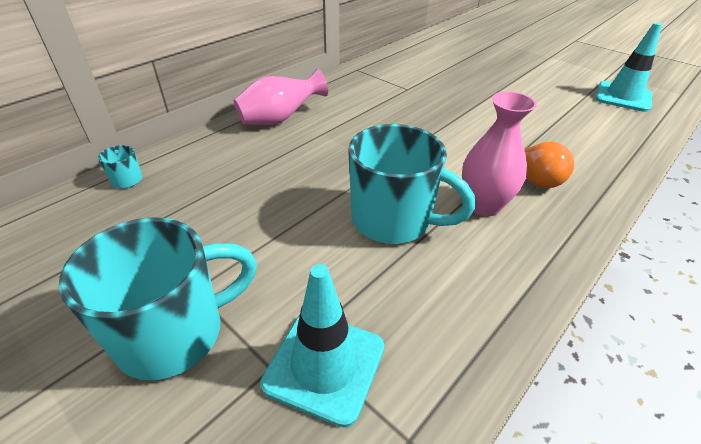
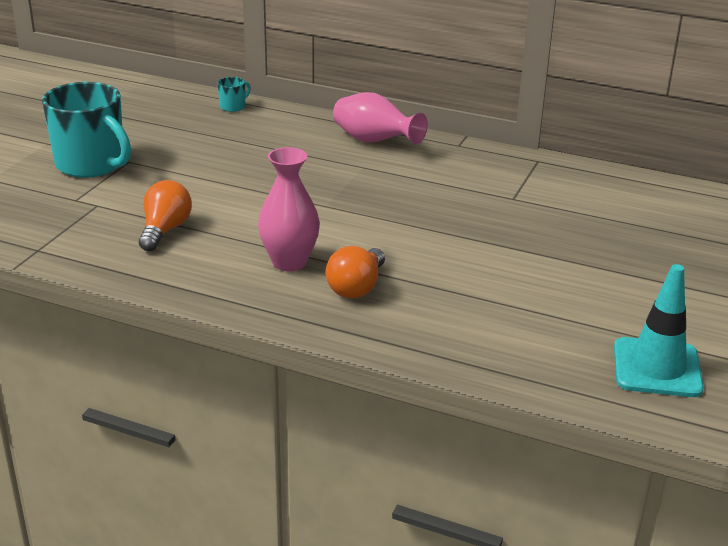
camera: 70 degrees right, 10 degrees down
(324, 365) = (82, 215): turquoise traffic cone -> none
(393, 220) = (241, 220): turquoise mug -> none
(395, 283) = (165, 230): none -> orange light bulb

